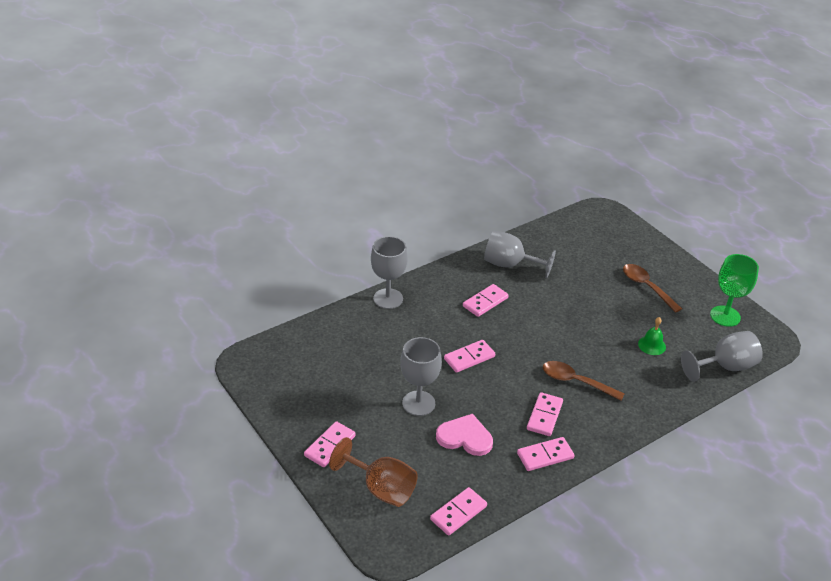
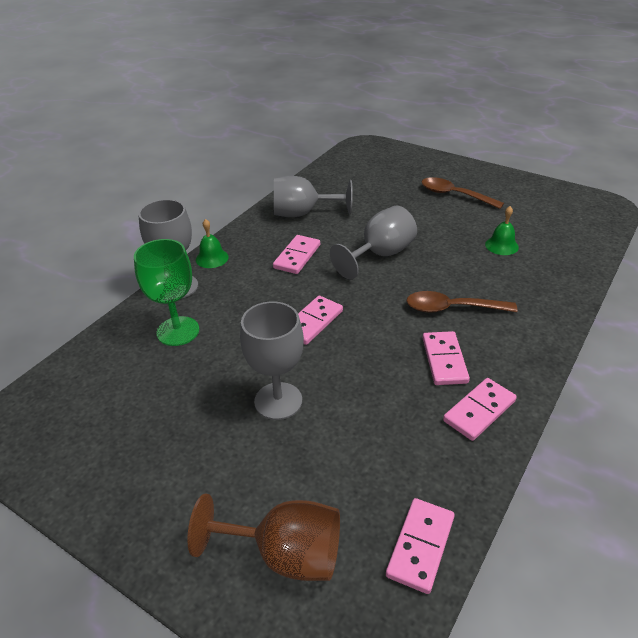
camera: 20 degrees left, 0 degrees up
(330, 446) = (175, 514): pink domino -> none
(421, 283) = (212, 258): none -> green bell
(465, 437) = (364, 425): pink heart -> none
(725, 316) = (547, 199): green goblet -> green goblet (178, 331)
(725, 367) = (588, 243): grey goblet -> grey goblet (380, 255)

